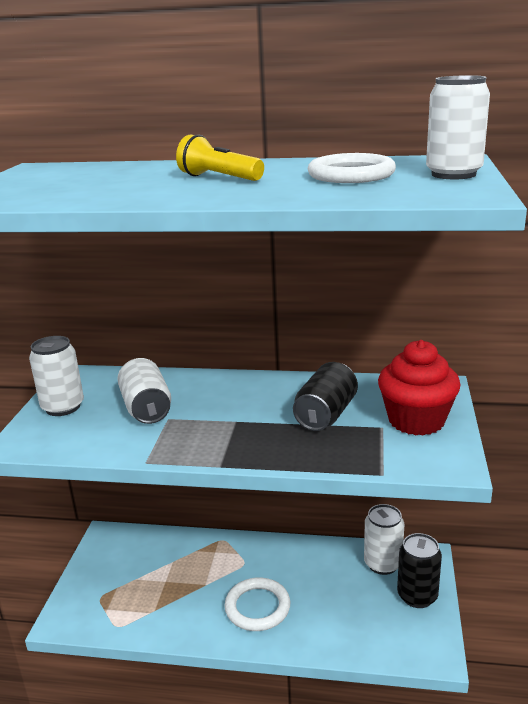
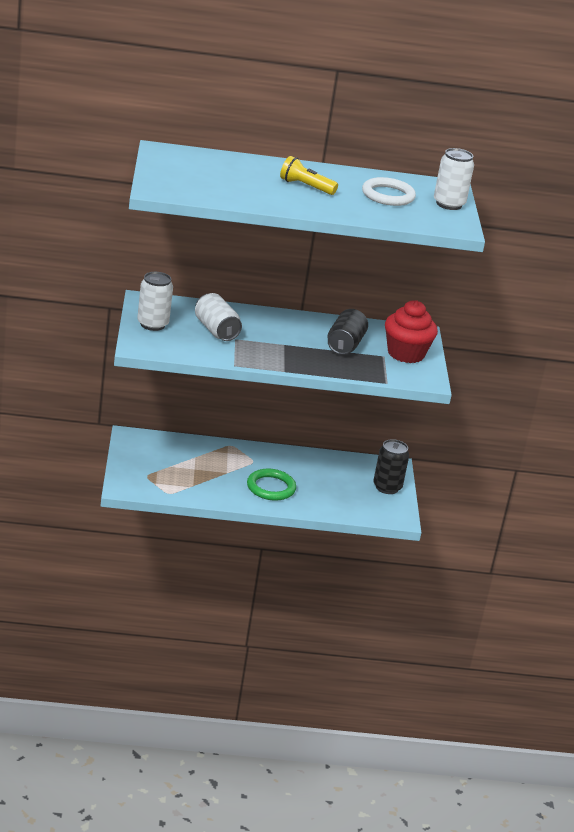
camera: 15 degrees left, 5 degrees up
(257, 607) = (271, 487): white ring -> green ring
(382, 564) = (360, 467): white can -> none

